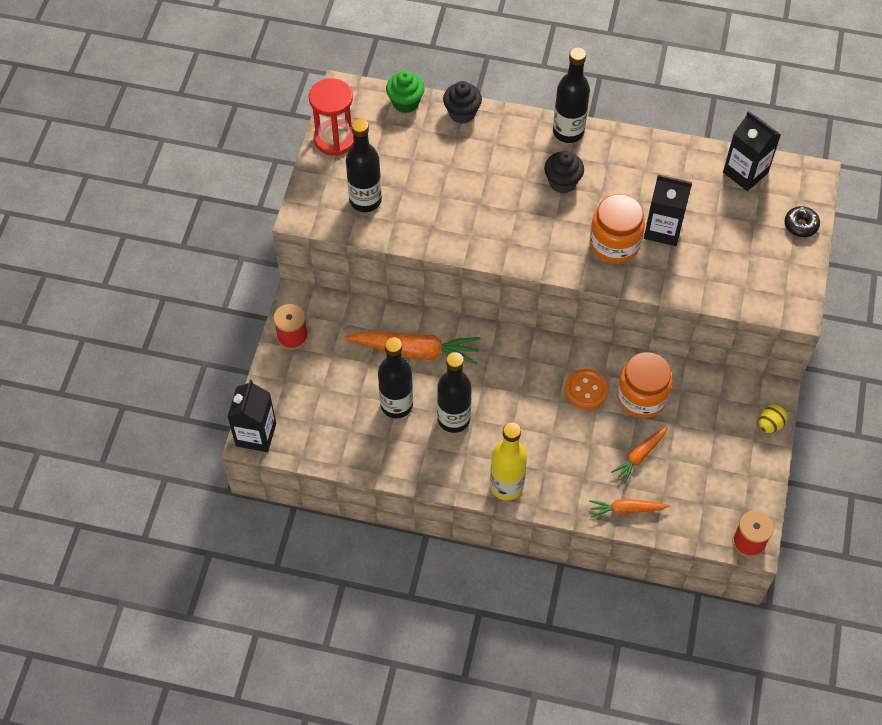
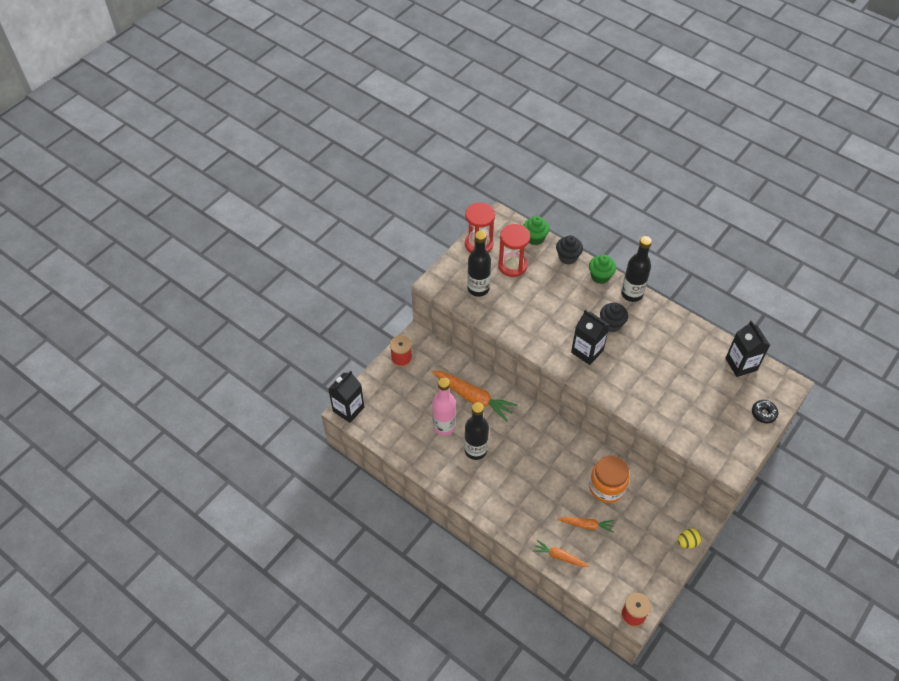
camera: 25 degrees right, 5 degrees down
(395, 152) = (512, 265): none -> red hourglass
(396, 405) = (444, 426): black bottle -> pink bottle
(506, 486) = (488, 507): yellow bottle -> none
(516, 123) = (600, 276): none -> green cupcake
(586, 390) = (571, 467): orange button -> none
(614, 243) = (626, 376): orange jar -> none
(640, 456) = (586, 525): orange carrot -> orange carrot turned 150 degrees counterclockwise
(663, 229) = (664, 380): black carton -> black carton (587, 351)

